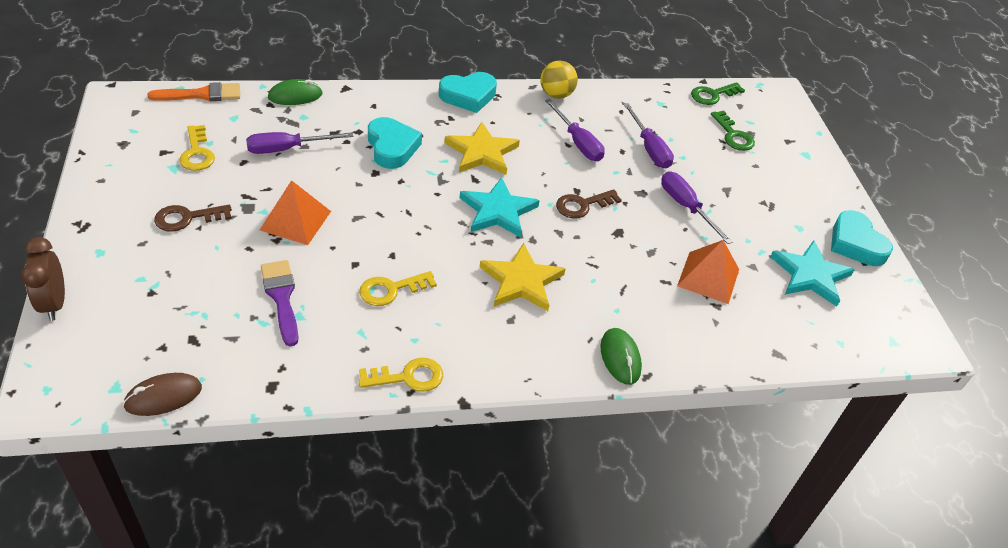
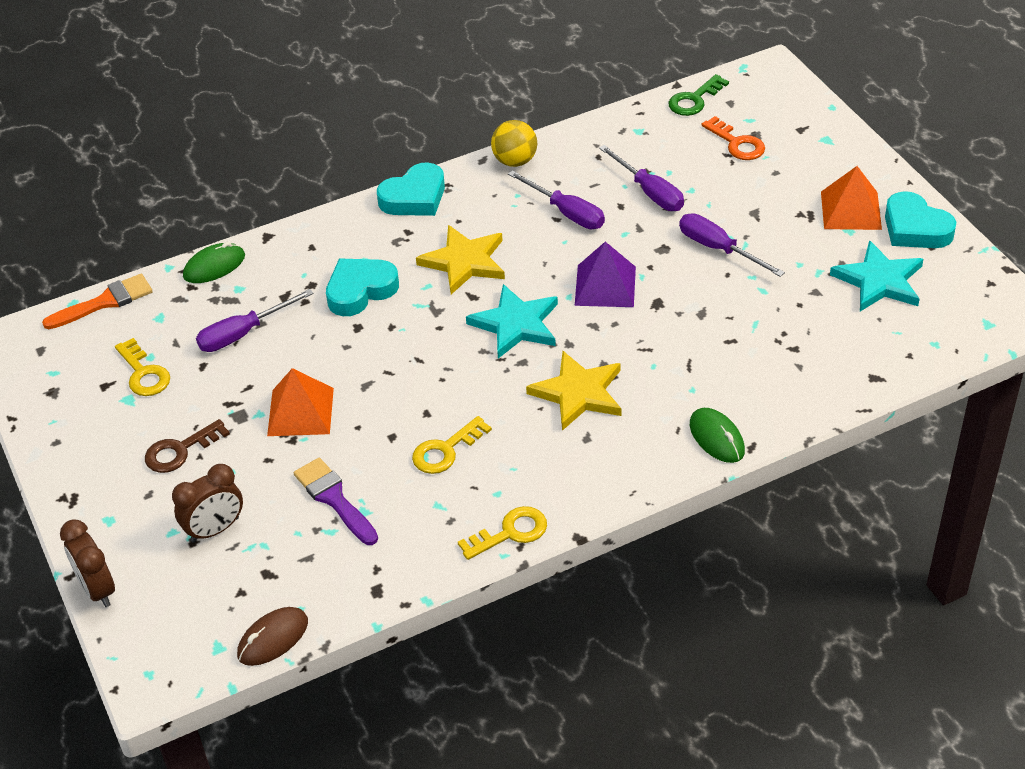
camera: 10 degrees left, 0 degrees up
(174, 289) = (215, 529): none -> brown clock
(392, 147) = (360, 290): turquoise heart -> turquoise heart turned 90 degrees counterclockwise
(582, 205) = (605, 285): brown key -> purple pyramid
(708, 277) = (773, 320): orange pyramid -> orange pyramid (850, 210)
(733, 135) = (737, 143): green key -> orange key

